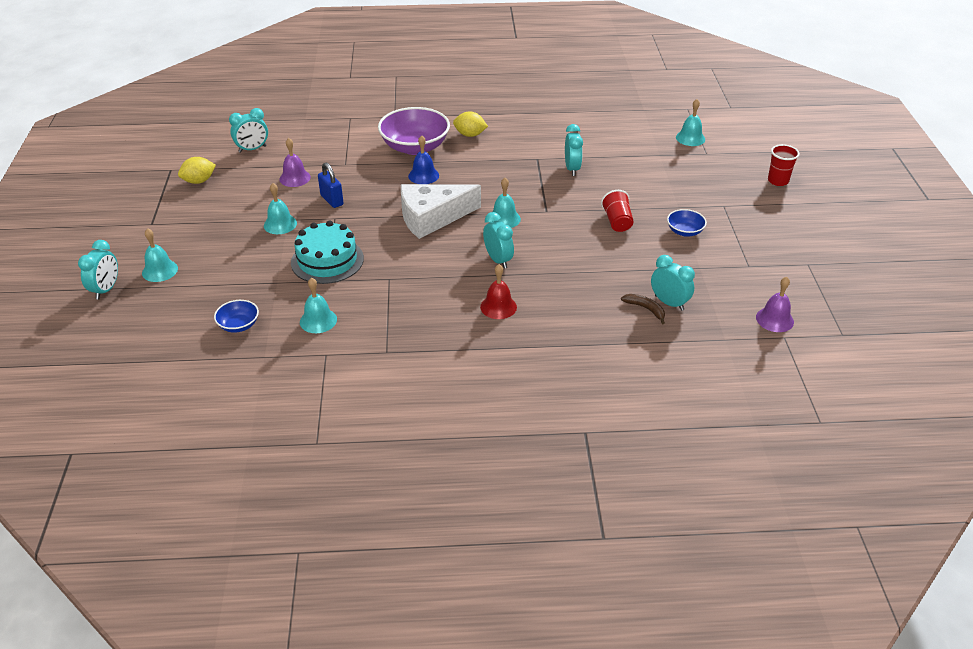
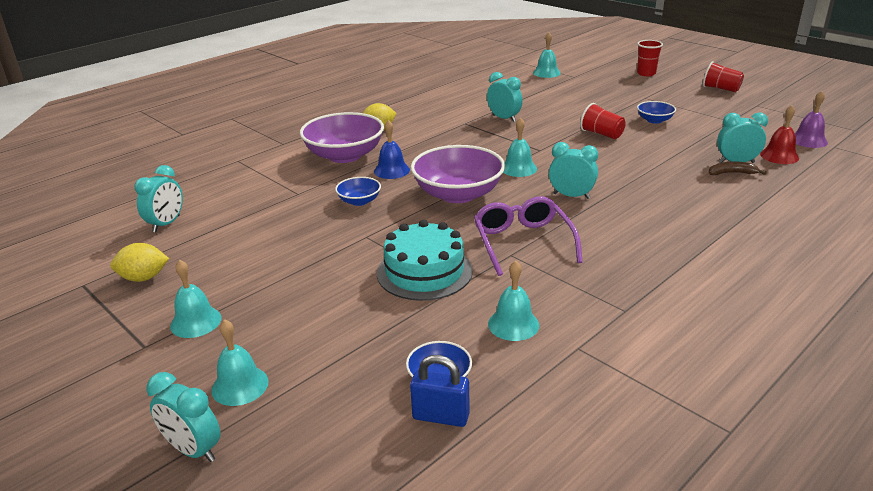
camera: 40 degrees left, 10 degrees down
(106, 289) = (193, 450): turquoise clock -> turquoise clock turned 150 degrees clockwise
(199, 181) = (144, 278): yellow lemon -> yellow lemon turned 60 degrees clockwise
(280, 224) = (316, 268): turquoise bell -> turquoise bell (196, 322)
(295, 178) = (262, 225): purple bell -> none
(332, 200) = (336, 225): blue padlock -> blue padlock (440, 416)
(369, 190) = (359, 201): none -> blue bowl
(409, 275) = (523, 242): none -> purple glasses
(432, 217) = (458, 194): white cheese -> purple bowl
(498, 307) = (638, 225): red bell -> red bell (779, 156)
(812, 231) = (721, 89): none -> red cup

